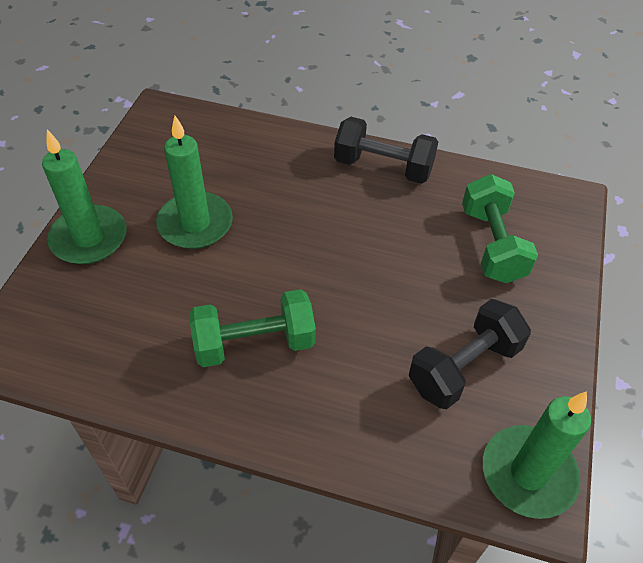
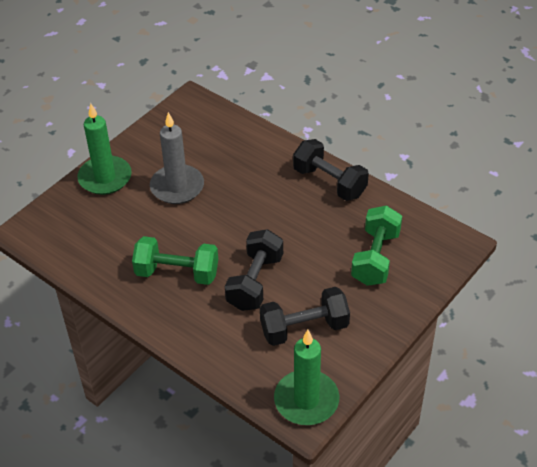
camera: 25 degrees right, 5 degrees down
(195, 224) = (177, 187): green candle -> grey candle
(365, 323) = (255, 282): none -> black dumbbell

